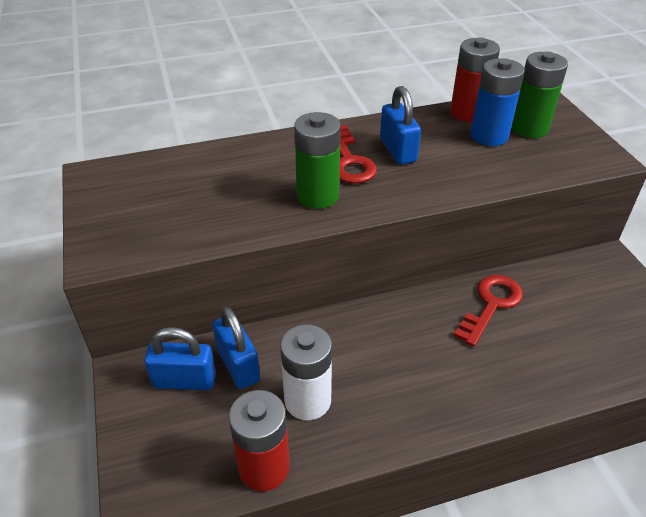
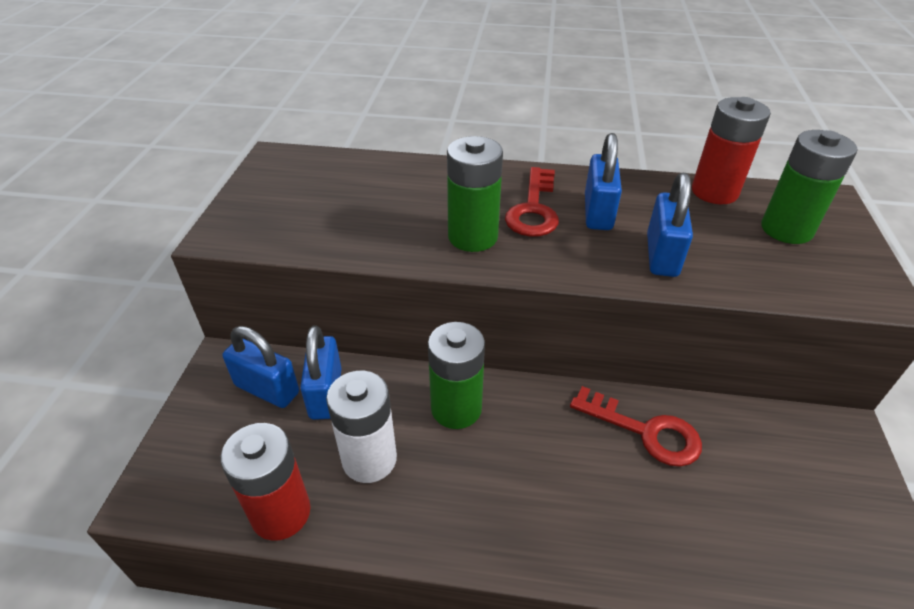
camera: 25 degrees right, 0 degrees up
(350, 338) = (456, 408): none -> green battery
(461, 170) = (662, 255): none -> blue padlock
(489, 136) = (725, 225): blue battery -> none
(491, 305) = (645, 431): red key -> red key turned 60 degrees clockwise

